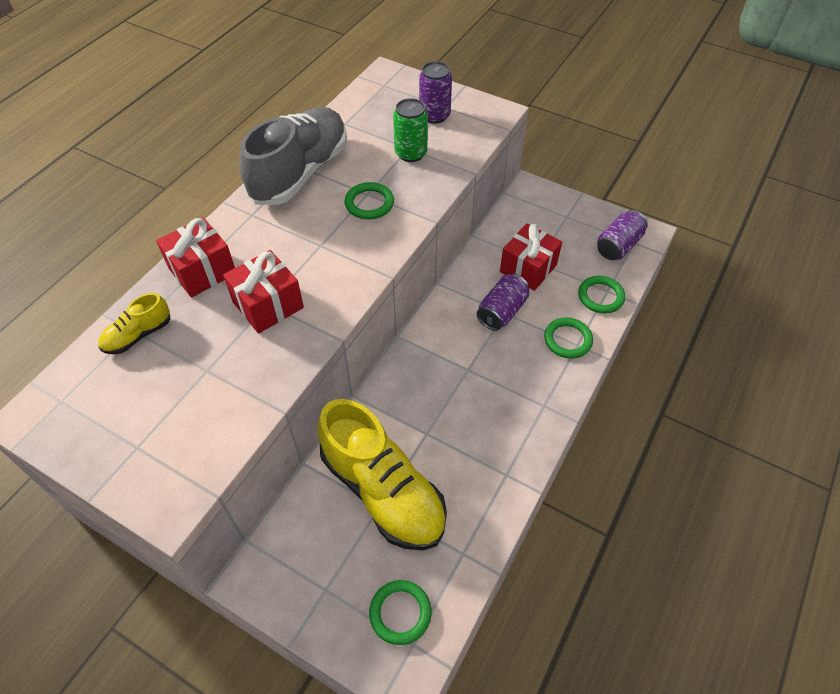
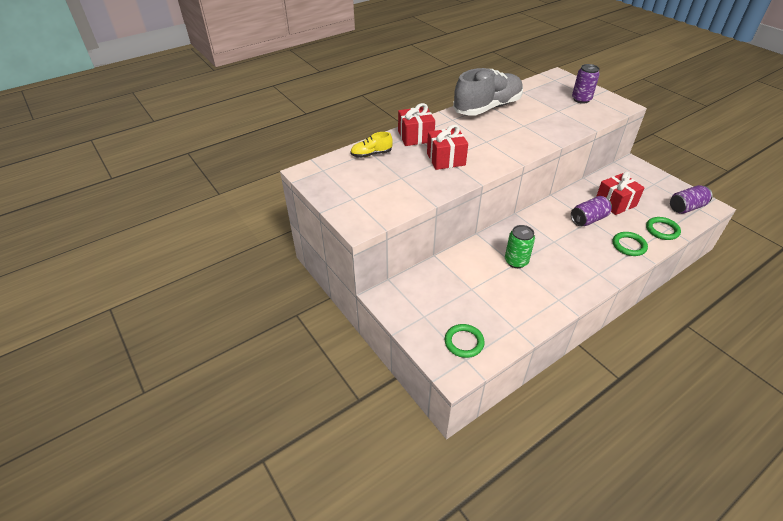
camera: 25 degrees right, 10 degrees down
(369, 203) = (523, 130): green ring -> none
(383, 490) = (476, 282): yellow shoe -> none
(411, 153) = (558, 113): green can -> green can (516, 261)

